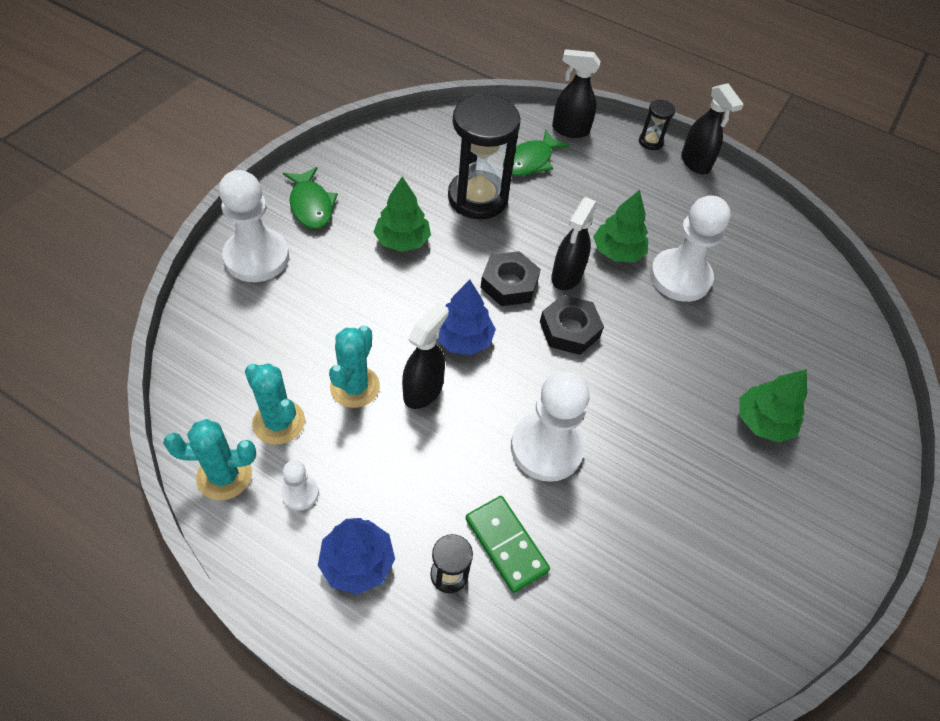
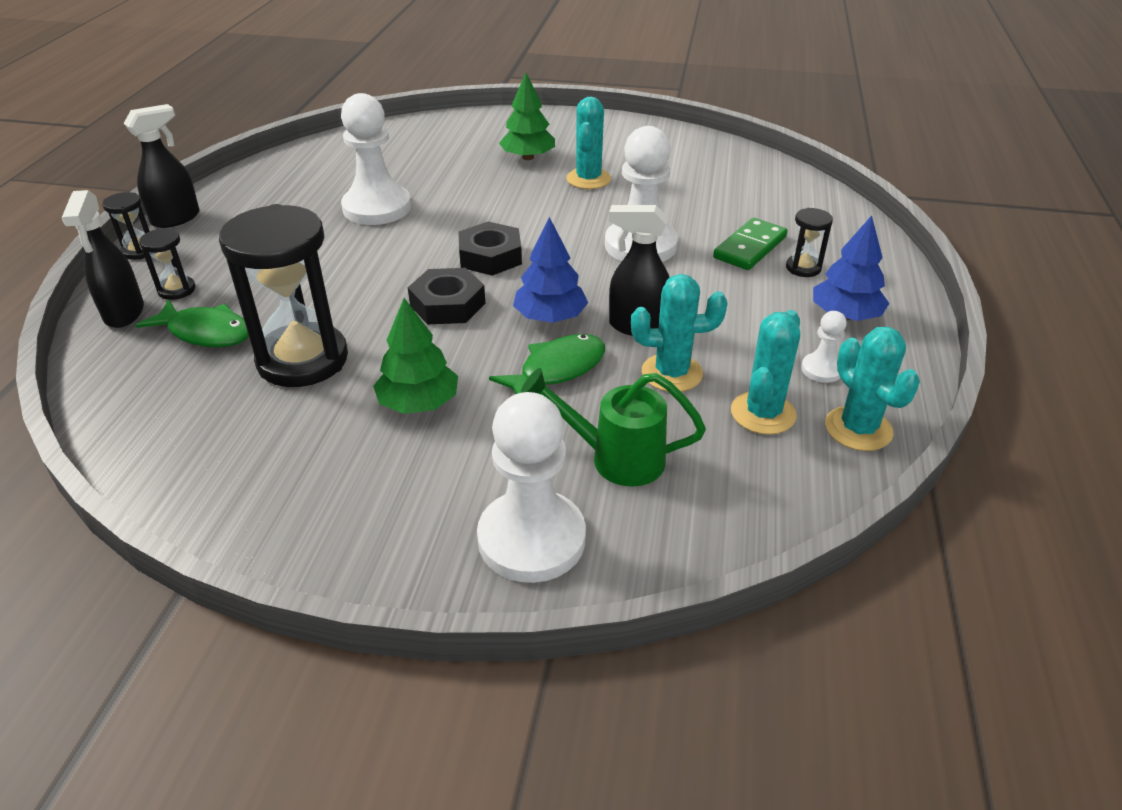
camera: 105 degrees left, 15 degrees down
(292, 318) = (614, 458): none -> green watering can
(311, 205) = (388, 520): green fish -> green fish (557, 369)
(566, 276) = (413, 270): black spray bottle -> none
(589, 154) = (177, 290): none -> black hourglass
(617, 252) = (357, 246): green tree -> none
(698, 458) = (588, 179): none -> turquoise cactus

